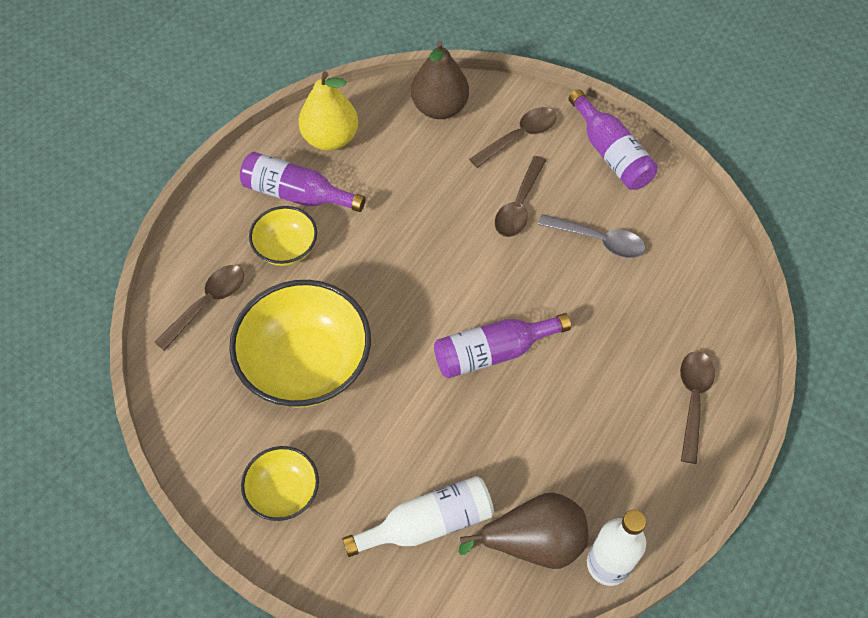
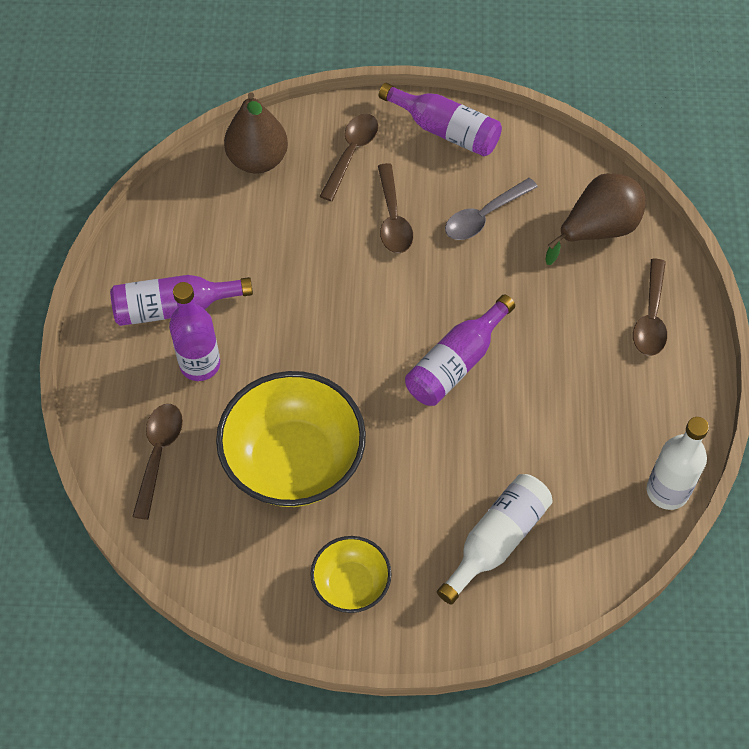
camera: 30 degrees left, 0 degrees up
(286, 248) = (200, 364): yellow bowl -> purple bottle
(330, 138) = (170, 238): yellow pear -> none
(533, 542) = (595, 506): brown pear -> brown pear (597, 230)
(598, 240) = (484, 216): grey spoon -> grey spoon turned 150 degrees clockwise
(693, 400) = (651, 317): brown spoon -> brown spoon turned 150 degrees counterclockwise

